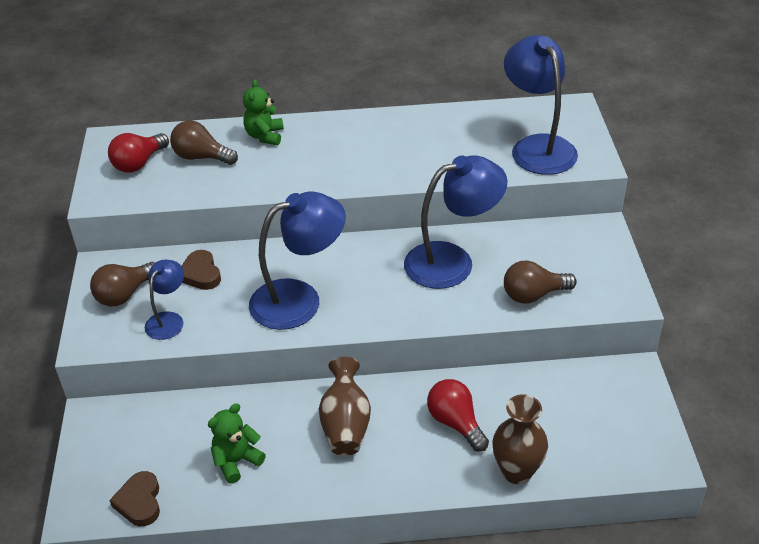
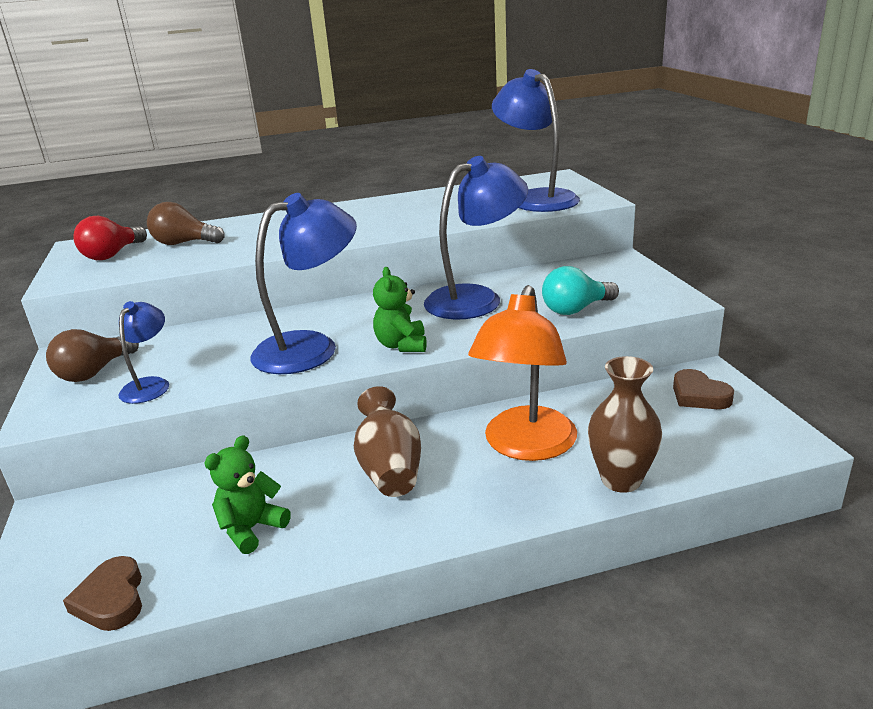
camera: 10 degrees left, 15 degrees down
(200, 274) = (189, 344): brown heart -> brown heart (699, 395)
(265, 136) = (253, 224): green teddy bear -> green teddy bear (402, 345)
(455, 423) = (525, 446): red light bulb -> orange lamp
(533, 295) = (576, 309): brown light bulb -> turquoise light bulb

